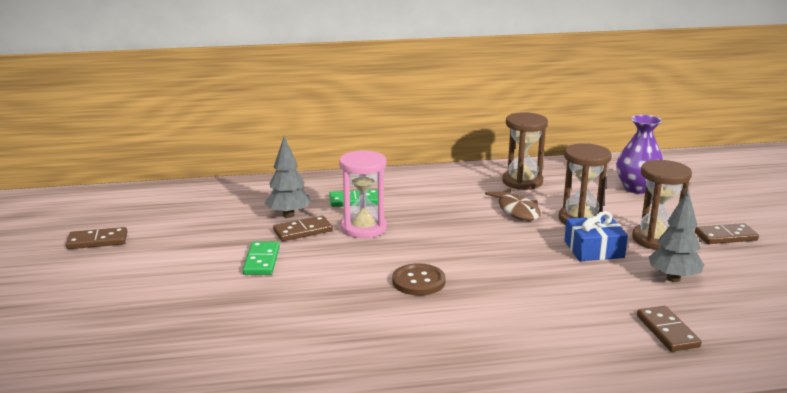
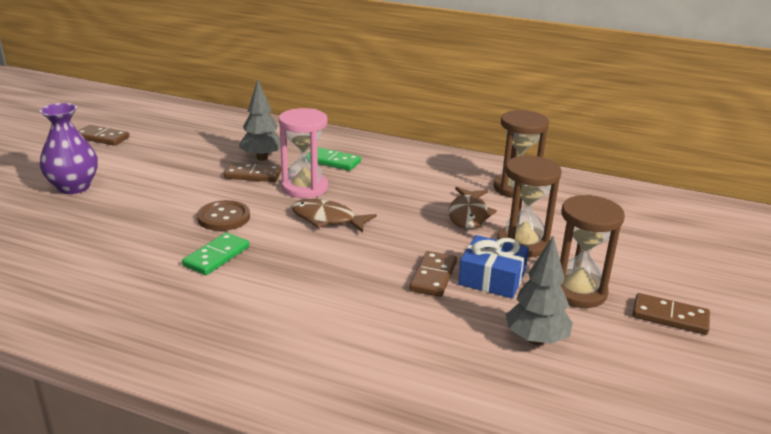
camera: 30 degrees right, 5 degrees up
(262, 261) = (186, 190): green domino -> green domino (217, 256)
(418, 281) = (280, 250): brown button -> brown button (224, 217)
(419, 246) = (327, 219): none -> brown fish
(637, 188) = (636, 231): purple vase -> purple vase (74, 187)
(667, 331) = (445, 392): brown domino -> brown domino (433, 276)

